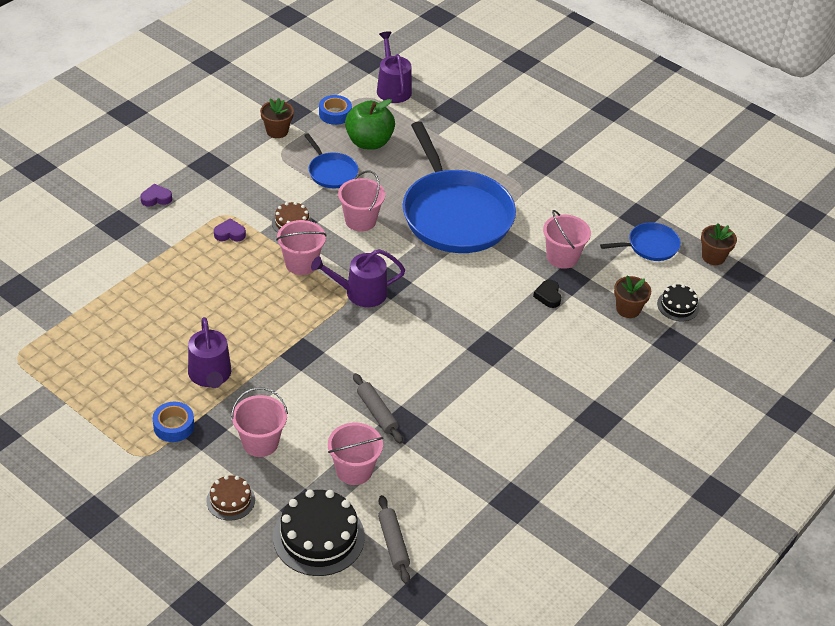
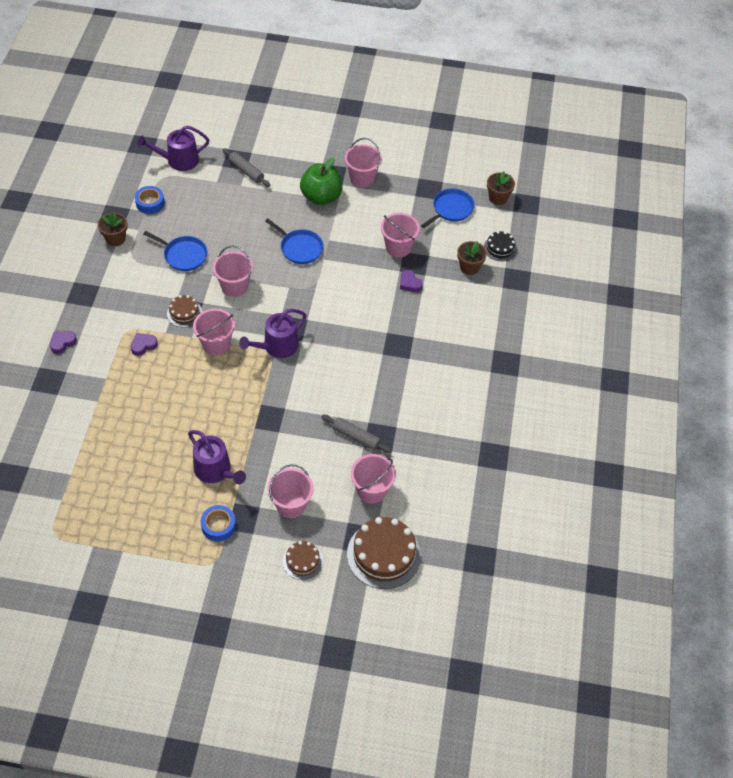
camera: 30 degrees left, 10 degrees up
(318, 537) = (383, 554): black cake -> brown cake
(369, 142) = (193, 216): green apple -> green apple (321, 197)
(392, 88) = (178, 160): purple watering can -> purple watering can turned 60 degrees counterclockwise
(393, 543) = (436, 531): grey rolling pin -> grey rolling pin (246, 171)
(455, 214) = (299, 248): blue pan -> blue pan, size x0.45
(548, 296) = (409, 283): black heart -> purple heart
(572, 178) = (362, 178): none -> pink bucket

